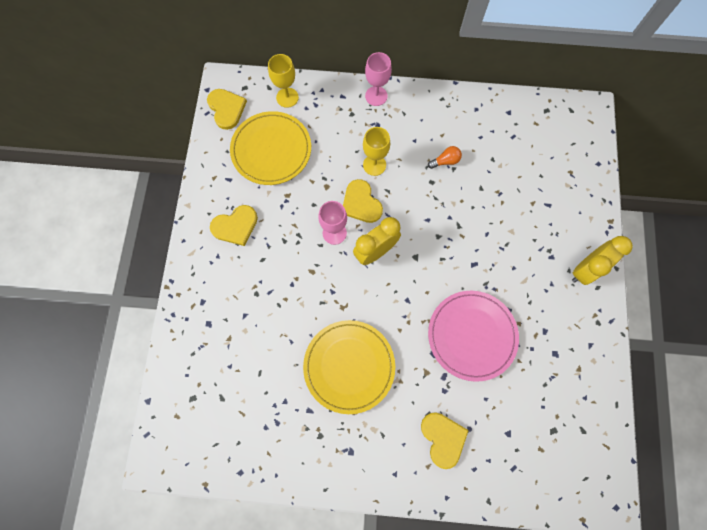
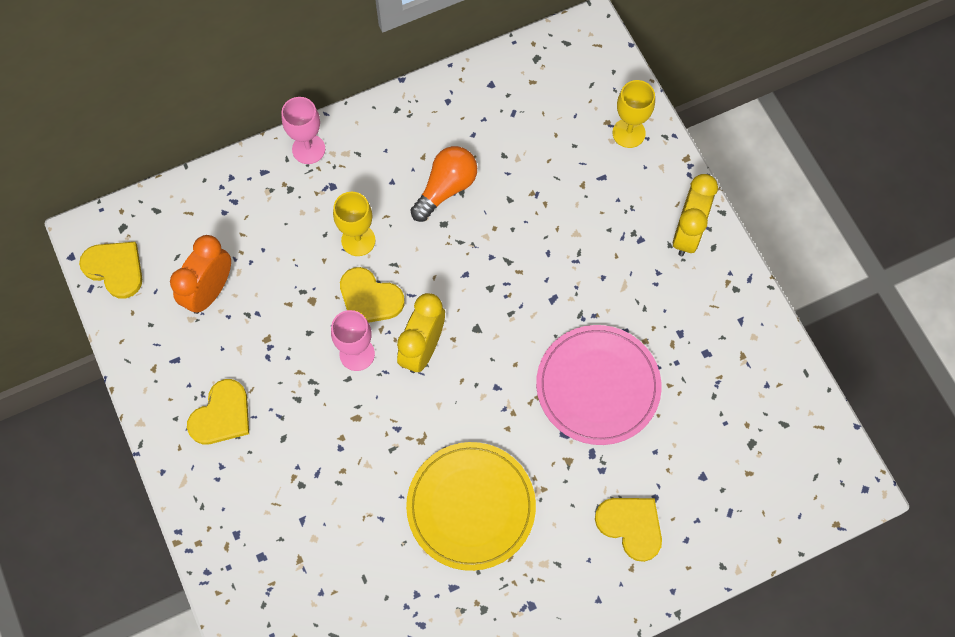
camera: 30 degrees left, 5 degrees down
(271, 150) = (210, 291): yellow plate -> orange clock
(287, 97) = (190, 211): yellow goblet -> yellow goblet (628, 133)
(445, 161) = (446, 188): orange light bulb -> orange light bulb, size x1.72

